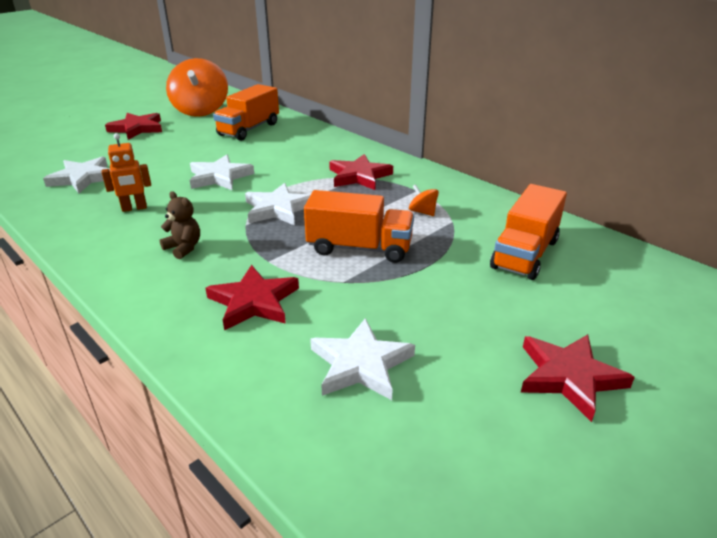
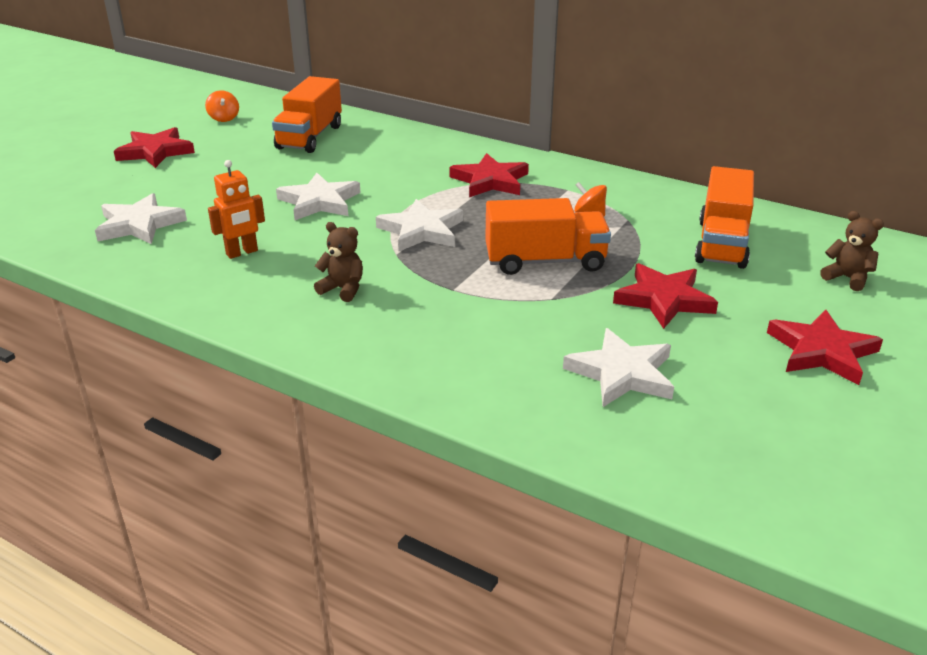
camera: 15 degrees left, 0 degrees up
(201, 111) = (224, 118): orange spinning top -> orange spinning top, size x0.40
(254, 301) = (468, 333): red star -> red star (664, 299)
(631, 304) = (847, 278): none -> brown teddy bear

